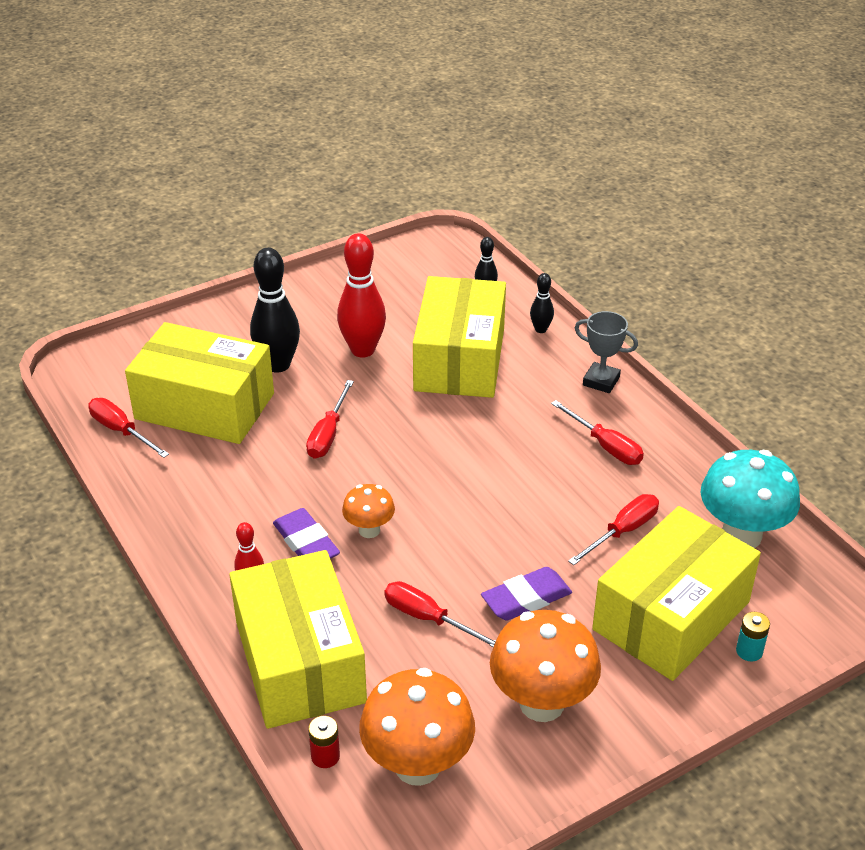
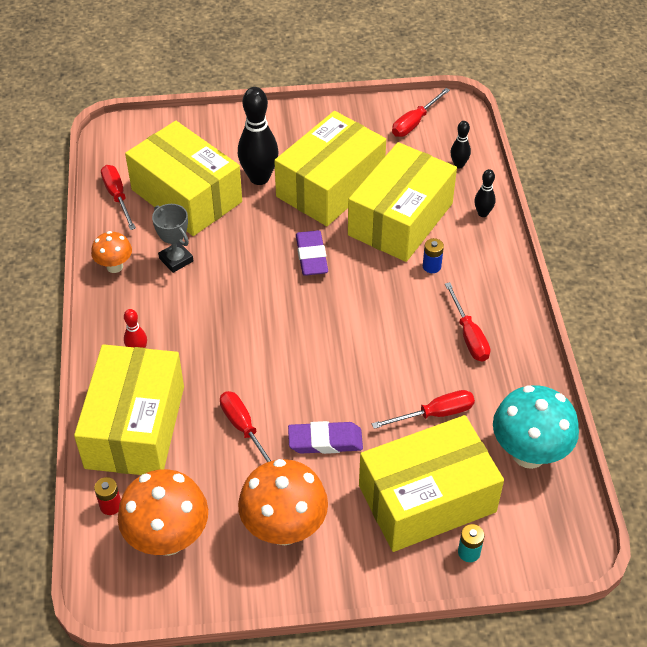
camera: 25 degrees right, 10 degrees up
(306, 542) = (194, 334): purple eraser -> purple eraser (311, 256)
(328, 434) = (261, 250): red screwdriver -> red screwdriver (414, 122)
(363, 350) = (330, 186): red bowling pin -> yellow box
(369, 530) = (244, 341): orange mushroom -> orange mushroom (114, 266)
(522, 394) = (431, 266): none -> blue battery
(601, 381) = (502, 277): grey trophy -> grey trophy (176, 260)

